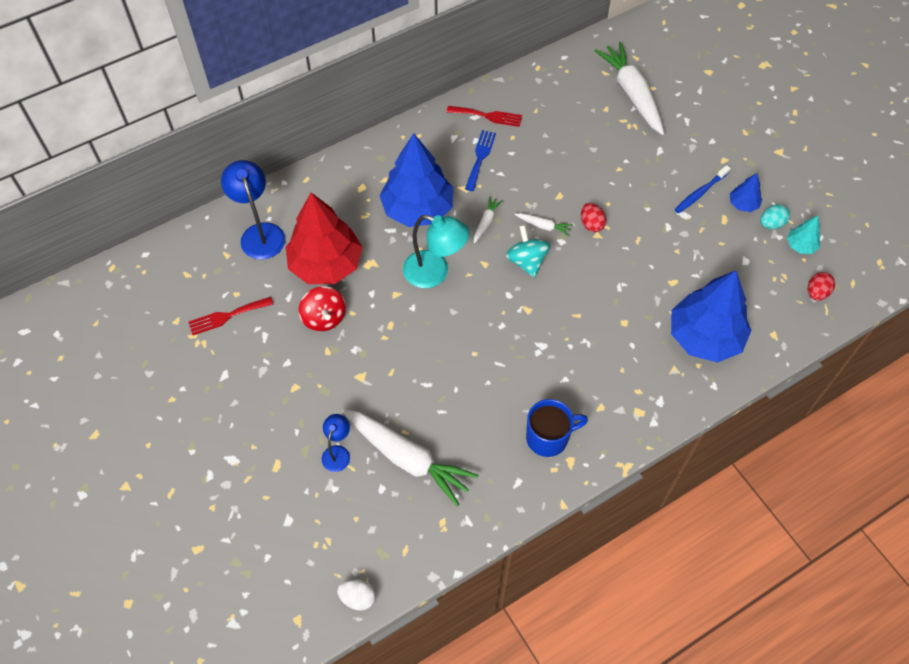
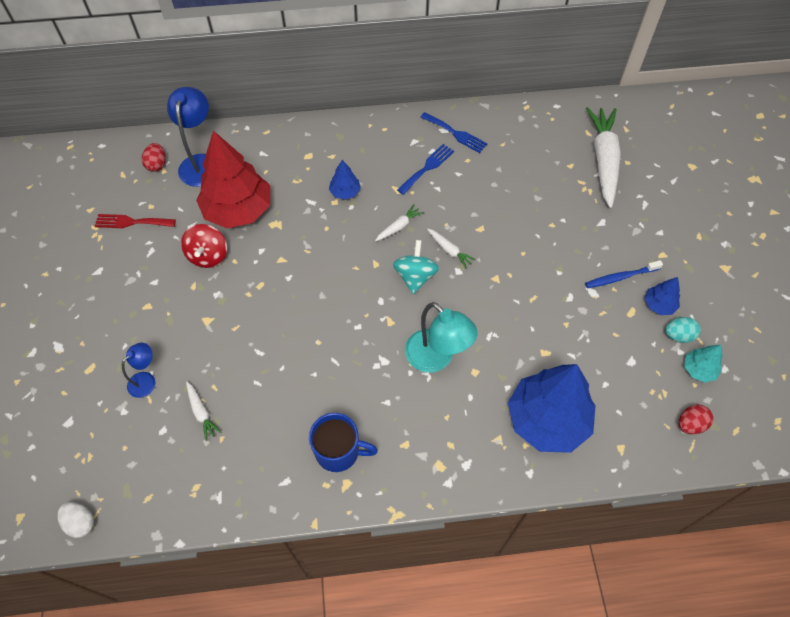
camera: 25 degrees right, 0 degrees up
(407, 458) = (201, 412): white carrot -> white carrot, size x0.44
(417, 209) = (345, 192): blue tree -> blue tree, size x0.44
(435, 273) = (326, 254): turquoise lamp -> turquoise lamp (436, 358)
(488, 116) = (455, 134): red fork -> blue fork
(591, 224) = (496, 266): red egg -> red egg (157, 164)

